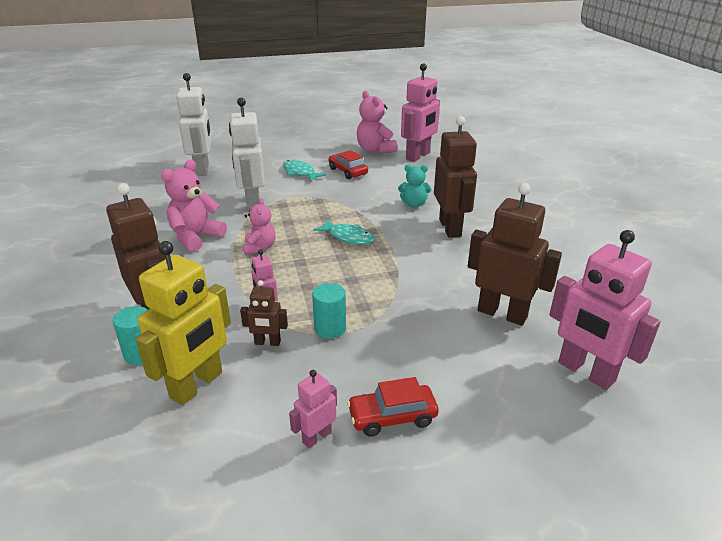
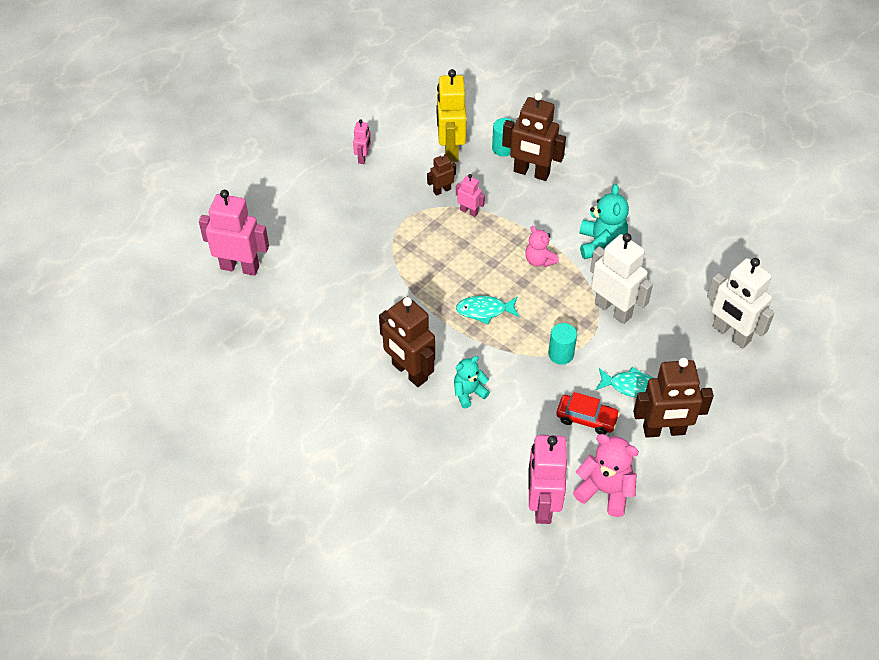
camera: 145 degrees right, 20 degrees up
(196, 237) = (601, 244): pink teddy bear -> turquoise teddy bear
(330, 328) = (414, 218): turquoise cylinder -> turquoise cylinder (561, 354)
(392, 417) = (334, 185): red car -> none
(502, 313) = (312, 289): brown robot -> brown robot (664, 431)

